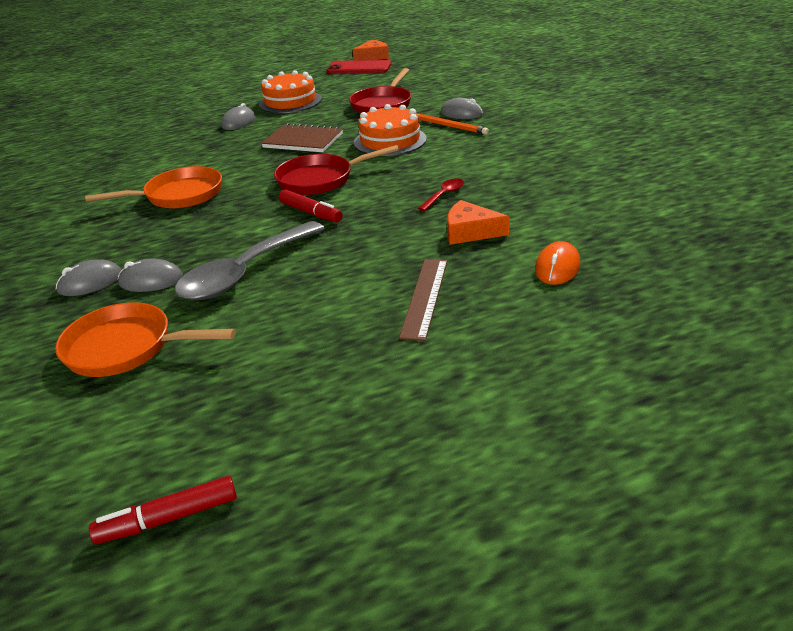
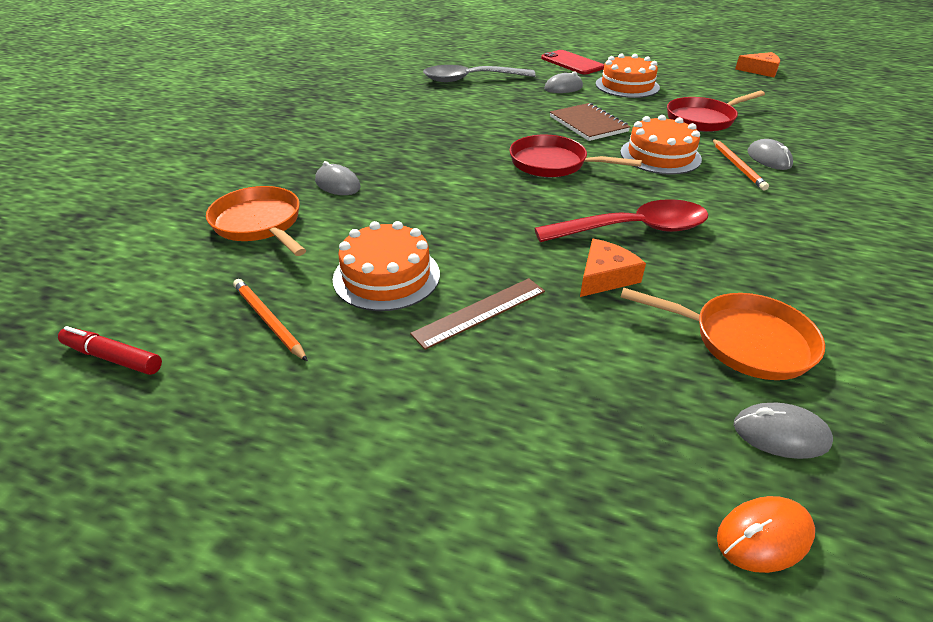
camera: 40 degrees right, 5 degrees up
(90, 282) = (307, 166): grey mouse -> grey mouse (780, 434)
(179, 195) = (442, 129): orange pan -> orange pan (743, 341)
(245, 273) = (395, 212): grey spoon -> grey spoon (470, 79)
(271, 401) = (269, 321): none -> orange pencil
(310, 213) = (505, 188): red marker -> none
(317, 317) = (386, 276): none -> orange cake
(359, 68) = (731, 76): red phone -> red phone (572, 63)
(444, 195) = (633, 229): red spoon -> red spoon, size x2.30
(470, 232) = (605, 277): orange cheese -> orange cheese turned 75 degrees clockwise
(557, 267) = (633, 361): orange mouse -> orange mouse (764, 536)

